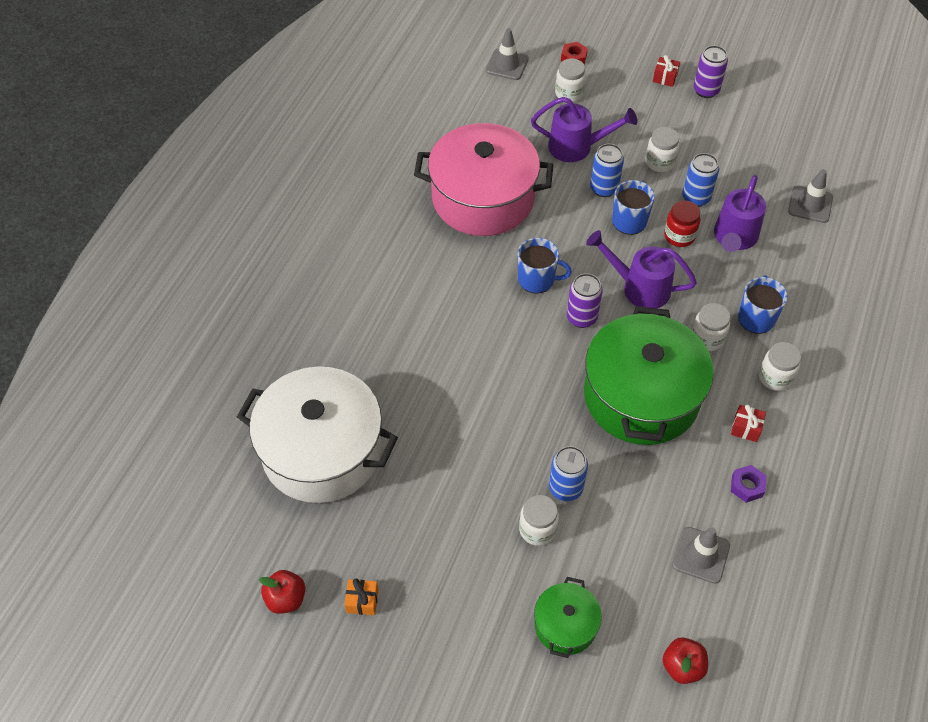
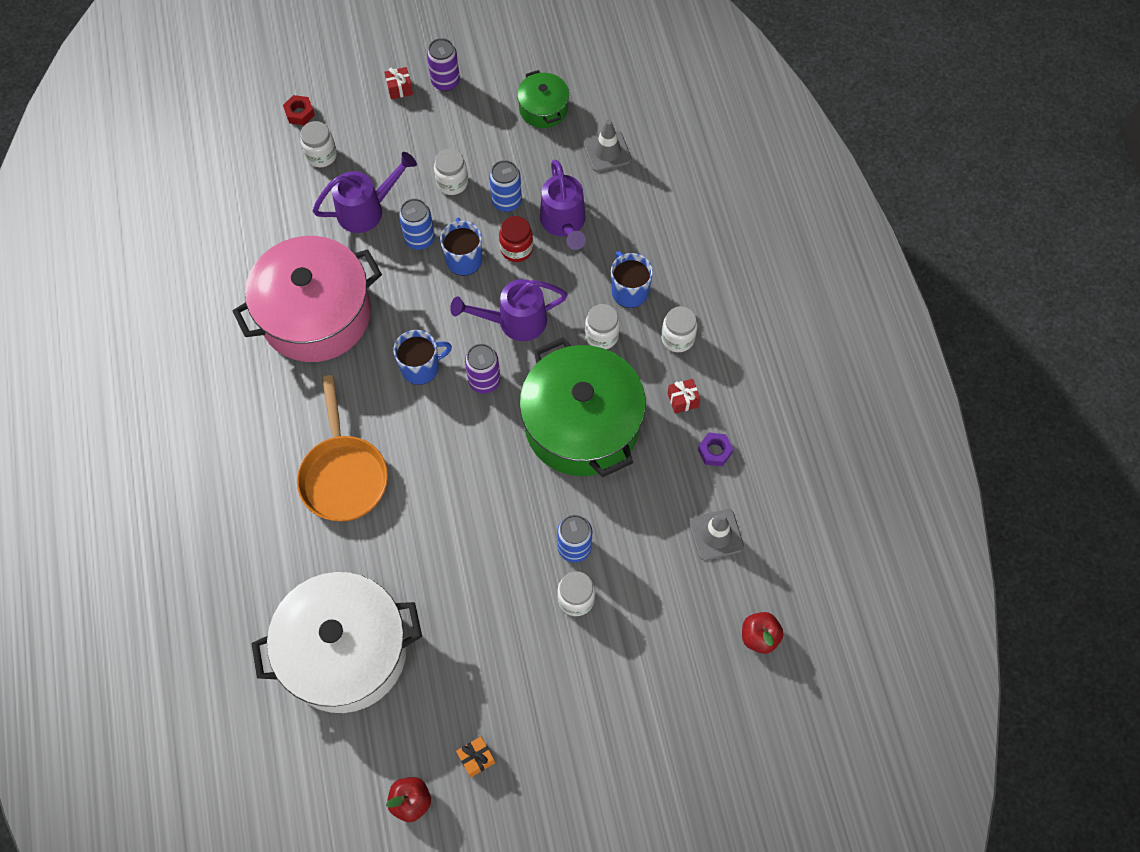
camera: 35 degrees left, 10 degrees up
(418, 322) = (343, 475): none -> orange pan
(507, 65) = (240, 156): grey traffic cone -> none
(565, 625) = (651, 665): green pot -> green pot (543, 109)

